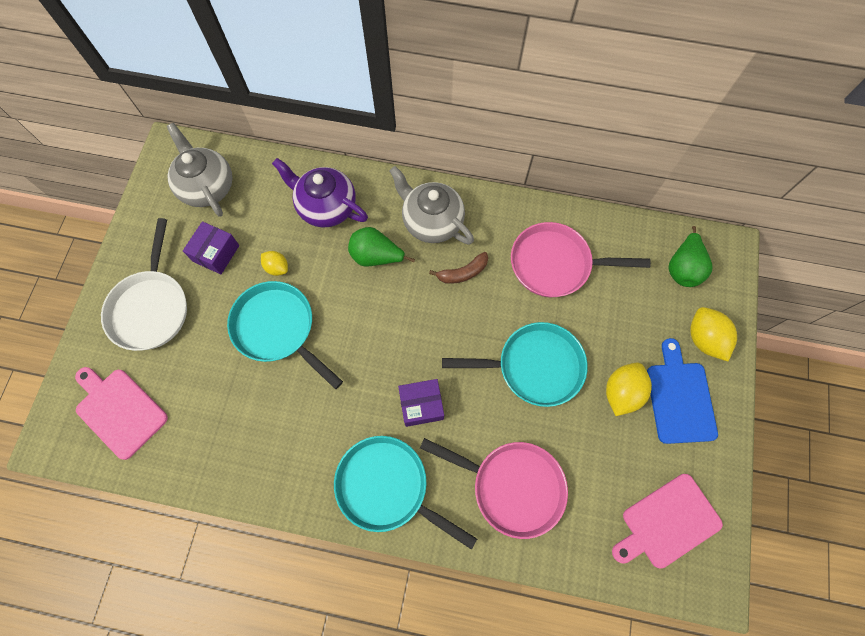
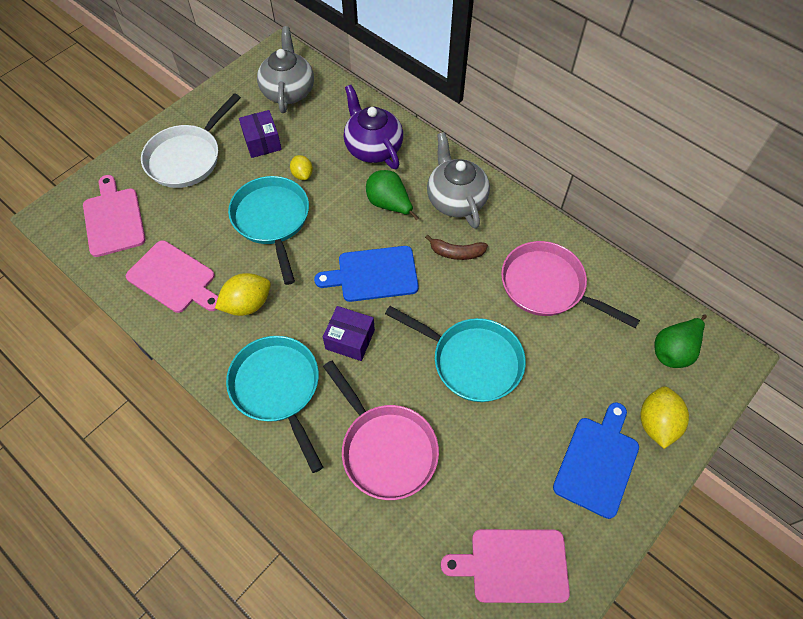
camera: 30 degrees right, 10 degrees down
(216, 253) = (262, 142): purple box -> purple box turned 75 degrees counterclockwise
(222, 437) = (174, 278): none -> pink cutting board
(404, 332) = (373, 274): none -> blue cutting board
(621, 392) = (541, 426): yellow lemon -> yellow lemon (247, 304)

